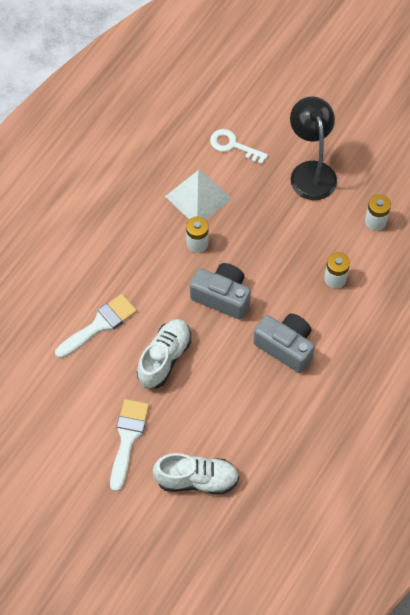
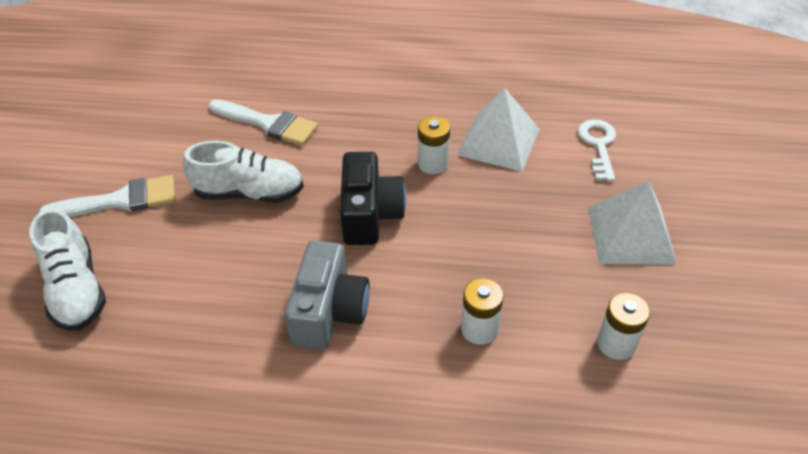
camera: 65 degrees right, 15 degrees down
(222, 297) = (370, 214): grey camera -> black camera
(311, 172) = (631, 234): black lamp -> white pyramid

